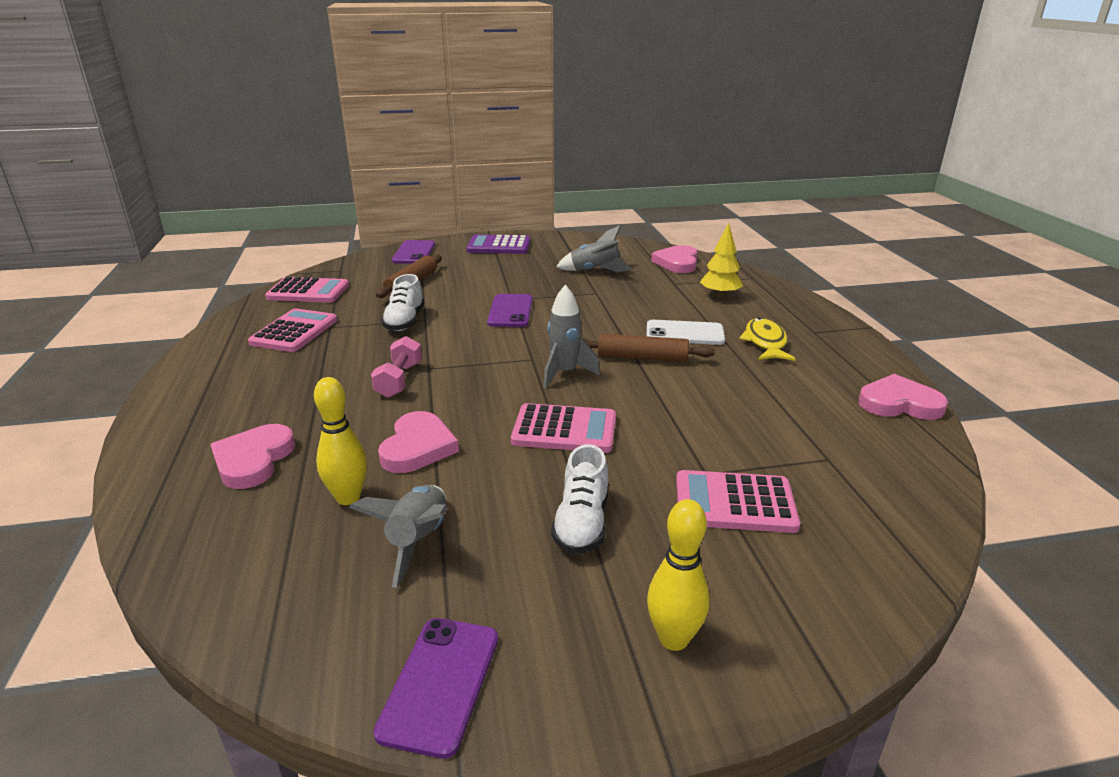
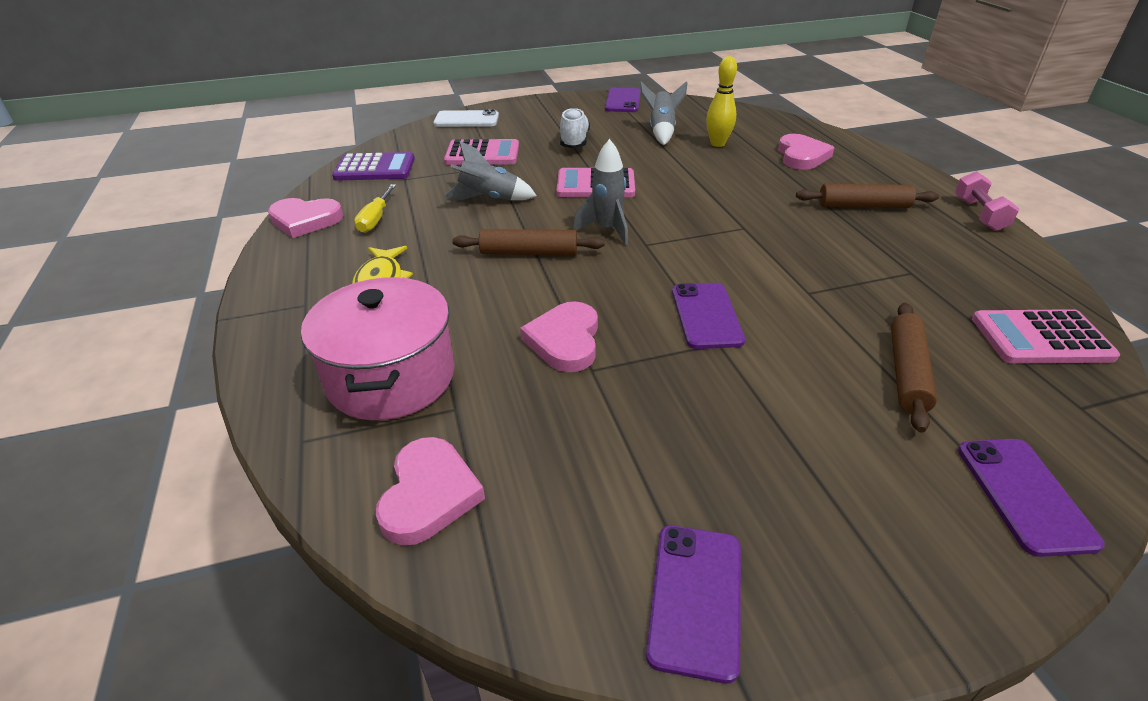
camera: 175 degrees right, 10 degrees up
(282, 382) = (863, 206): none -> brown rolling pin
(294, 332) = (942, 262): pink calculator -> none
(399, 380) = (760, 214): pink dumbbell -> pink dumbbell (979, 214)
(405, 321) = (830, 286): white shoe -> none
(418, 447) = (698, 168): pink heart -> pink heart (565, 341)
(499, 246) = (859, 553): purple calculator -> purple calculator (375, 168)
(567, 242) = (695, 598): none -> purple phone
(594, 271) = (603, 443): grey rocket -> grey rocket (489, 199)
(673, 639) = (529, 113): yellow bowling pin -> none
(684, 333) = (473, 290): white phone -> white phone (466, 120)
(720, 295) = (391, 377): yellow tree -> pink pot
(818, 400) = (376, 219): none -> yellow screwdriver

